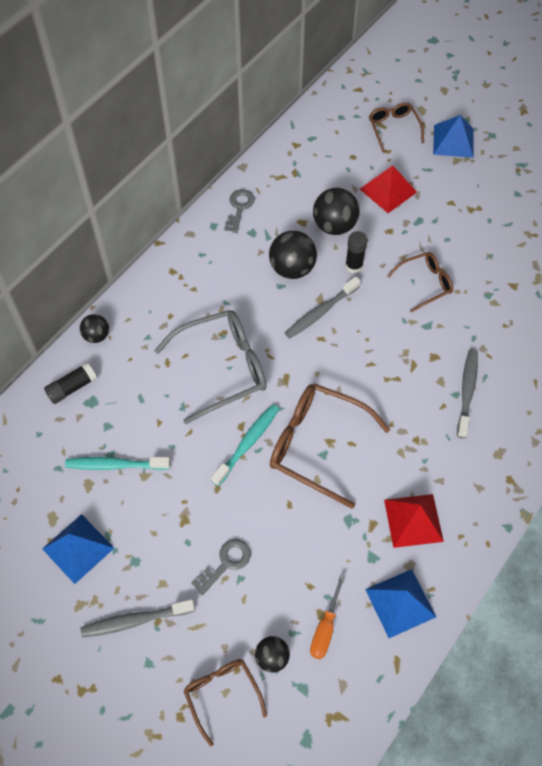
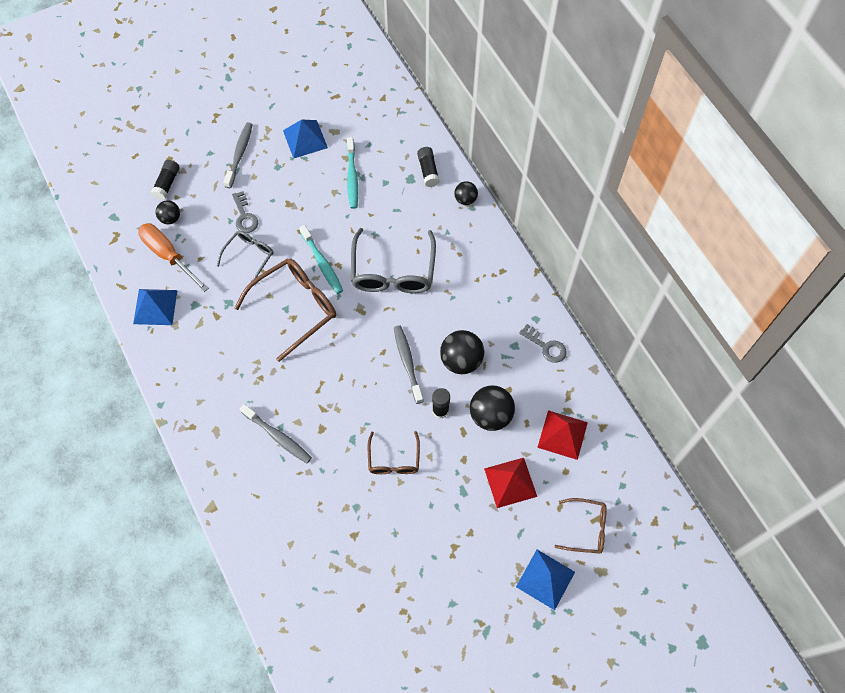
camera: 115 degrees right, 5 degrees up
(115, 465) = (352, 177): turquoise toothbrush -> turquoise toothbrush turned 150 degrees clockwise
(222, 694) = (167, 183): brown glasses -> black glue stick
(278, 528) = (249, 256): none -> grey glasses
(325, 628) = (168, 255): orange screwdriver -> orange screwdriver, size x1.60
(413, 520) = (203, 343): red pyramid -> red pyramid (562, 434)

